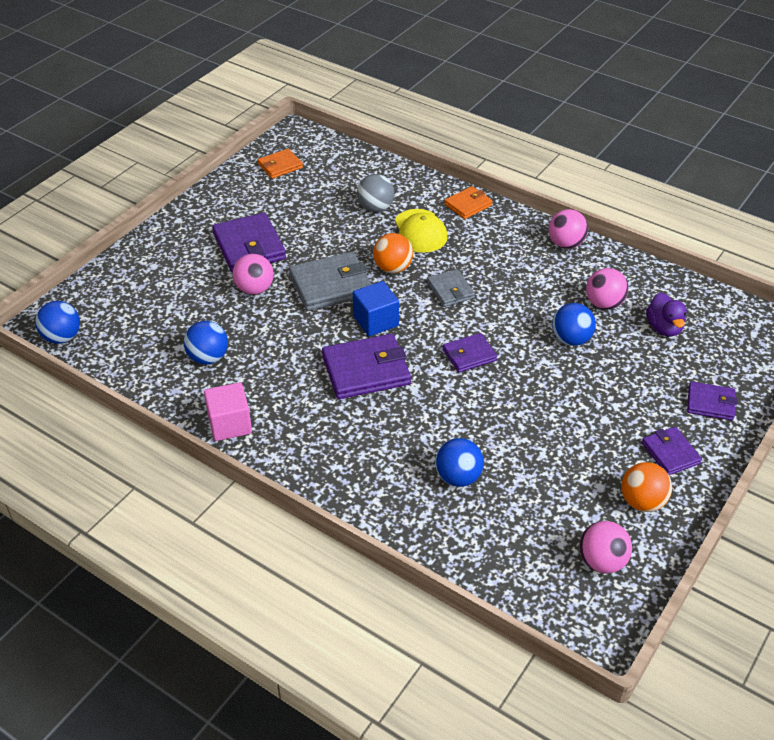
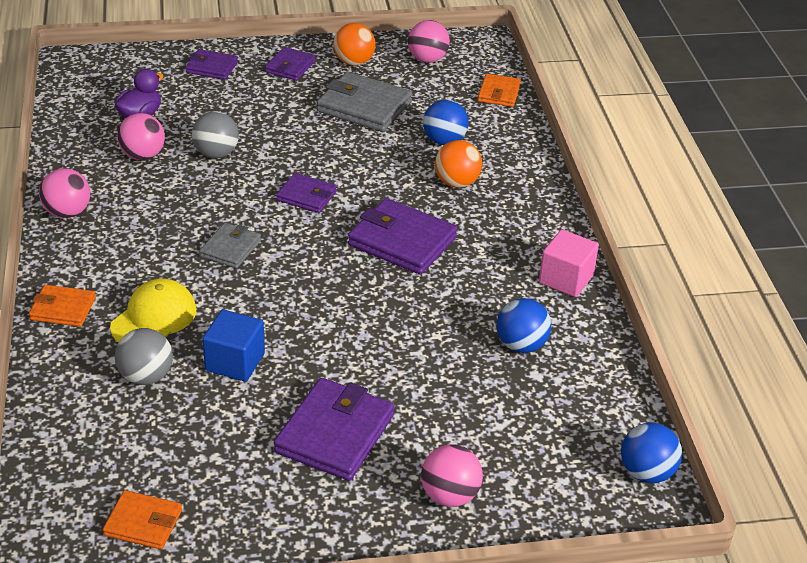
camera: 135 degrees left, 5 degrees down
(254, 289) = (394, 380): pink ball -> pink ball (450, 495)
(331, 285) = (320, 329): grey wallet -> grey wallet (364, 106)
(376, 321) = (333, 270): blue cube -> blue cube (235, 362)
(393, 268) = (241, 303): orange ball -> orange ball (457, 183)
(492, 572) = (499, 93): none -> orange wallet
(571, 339) = (216, 153): blue ball -> grey ball
(710, 403) = (212, 67): purple wallet -> purple wallet turned 45 degrees counterclockwise

